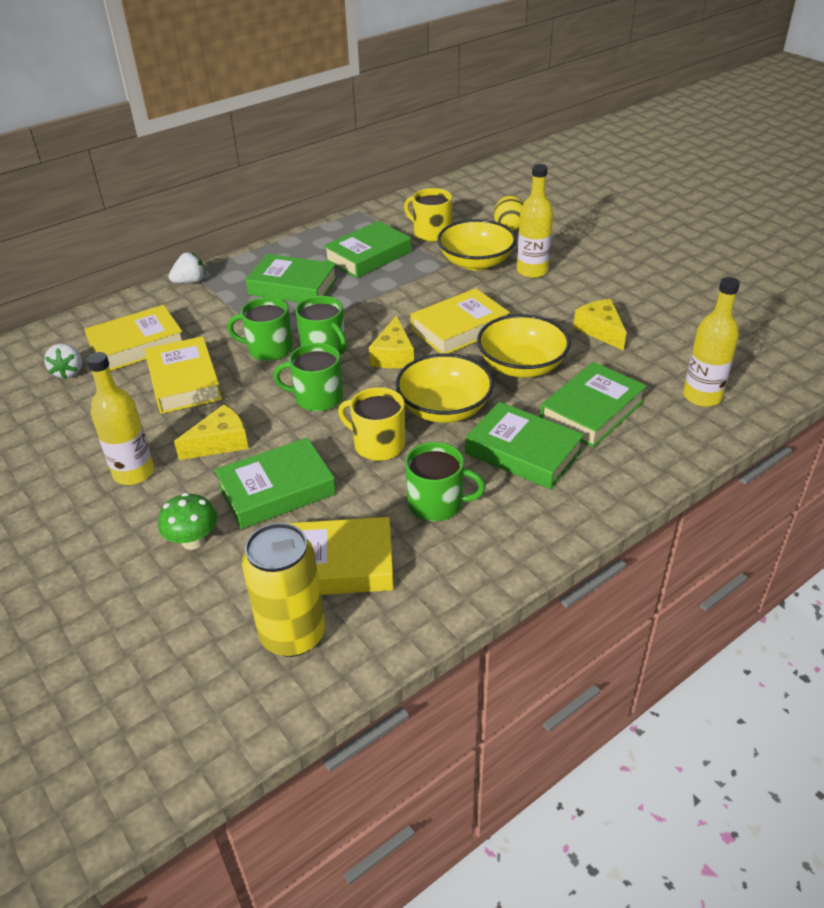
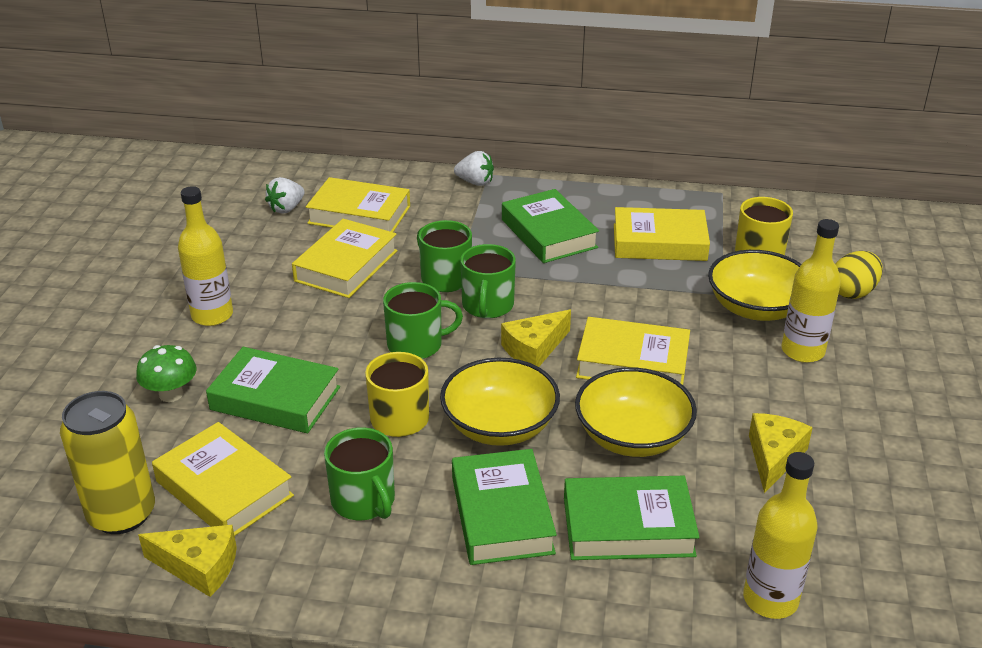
camera: 45 degrees right, 5 degrees down
(220, 442) = (296, 332): yellow cheese -> yellow cheese (199, 567)
(317, 398) = (416, 345): green mug -> green mug turned 120 degrees clockwise
(368, 256) = (659, 242): green book -> yellow book

